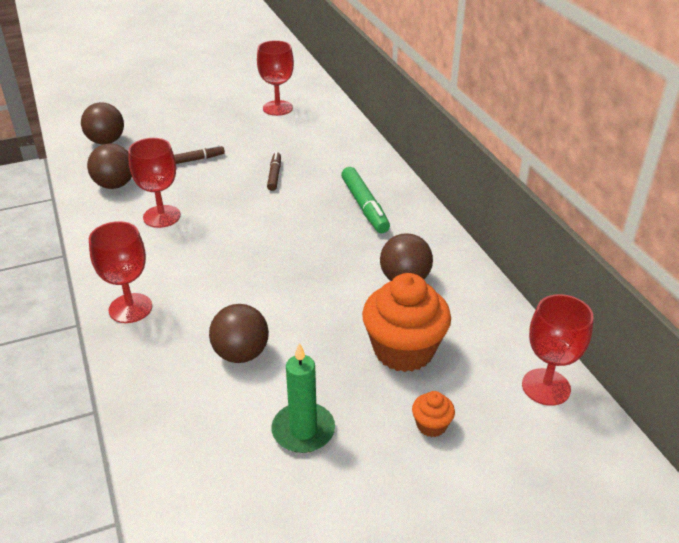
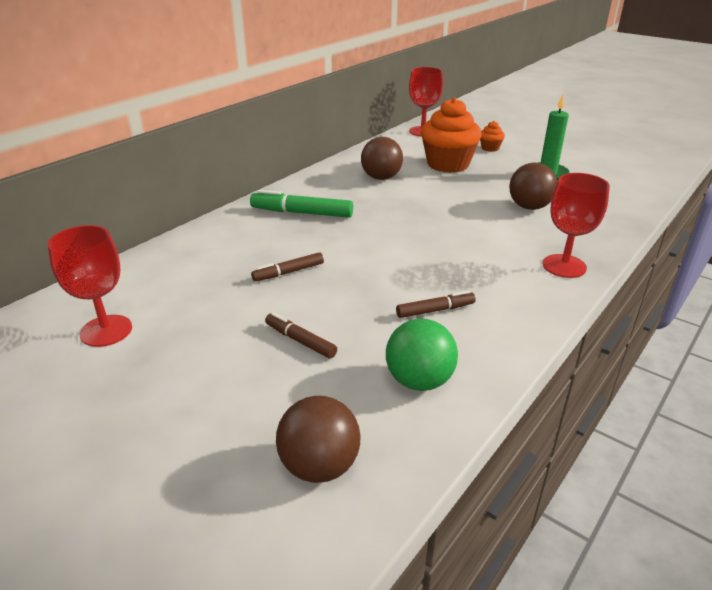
camera: 120 degrees left, 5 degrees down
(115, 185) = (419, 381): brown ball -> green ball
(162, 216) = (435, 310): red goblet -> brown marker
(364, 206) = (302, 213): green marker -> green marker turned 120 degrees counterclockwise

